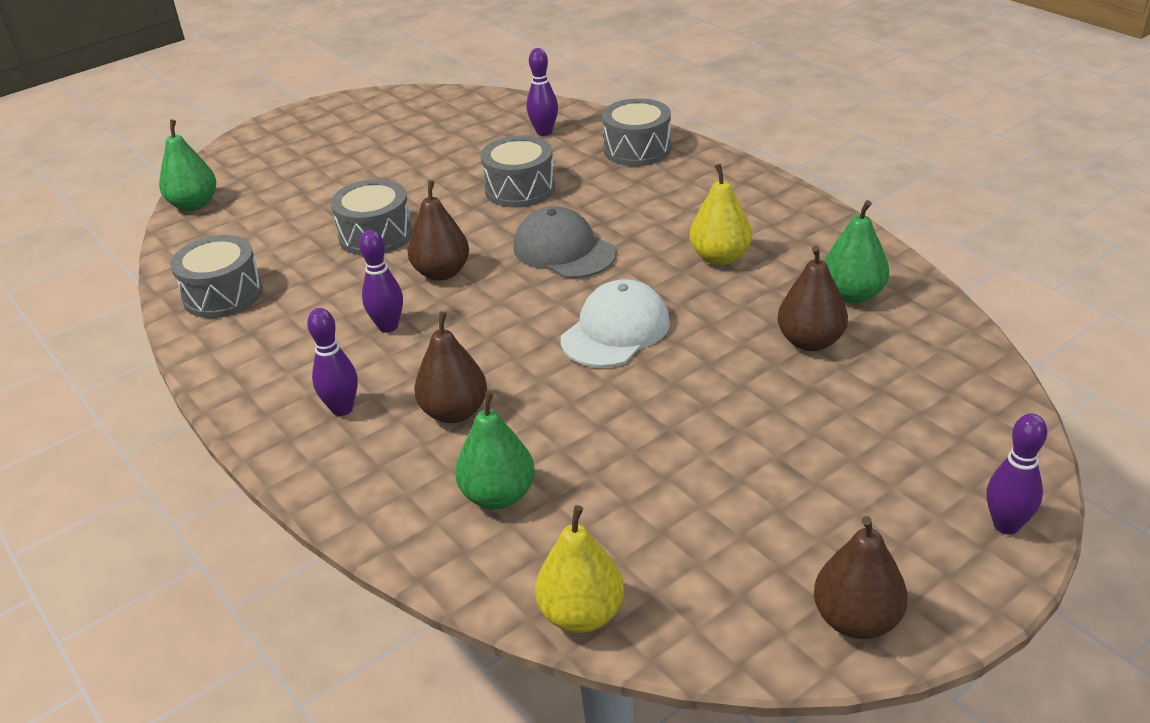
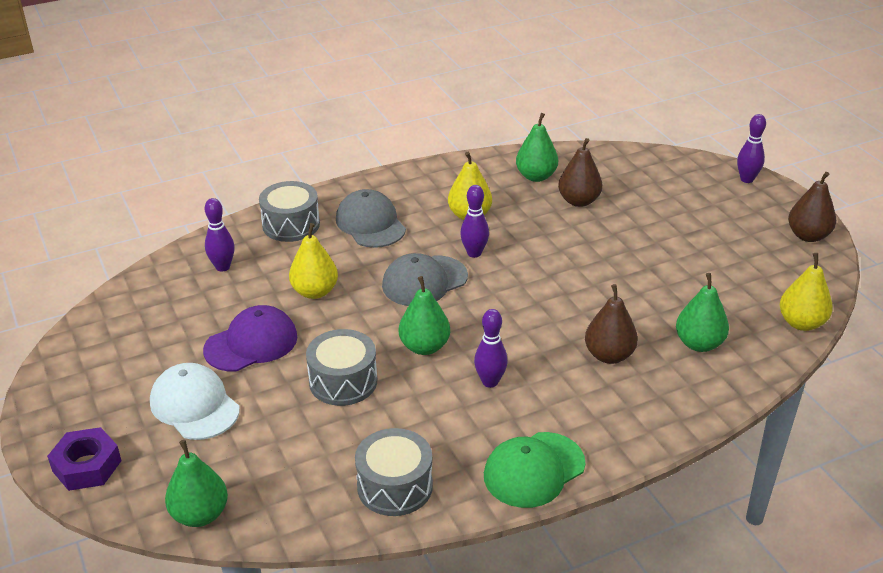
camera: 80 degrees left, 0 degrees up
(244, 379) = (534, 470): none -> green cap
(254, 143) = (87, 466): none -> purple nut
(342, 409) = (590, 412): purple bowling pin -> purple bowling pin (474, 253)
(425, 174) = (251, 343): none -> purple cap
(442, 272) = (424, 347): brown pear -> green pear
(520, 189) = (315, 292): grey drum -> yellow pear
(615, 330) = (539, 272): white cap -> white cap (194, 405)
(664, 194) = (370, 224): none -> grey cap

